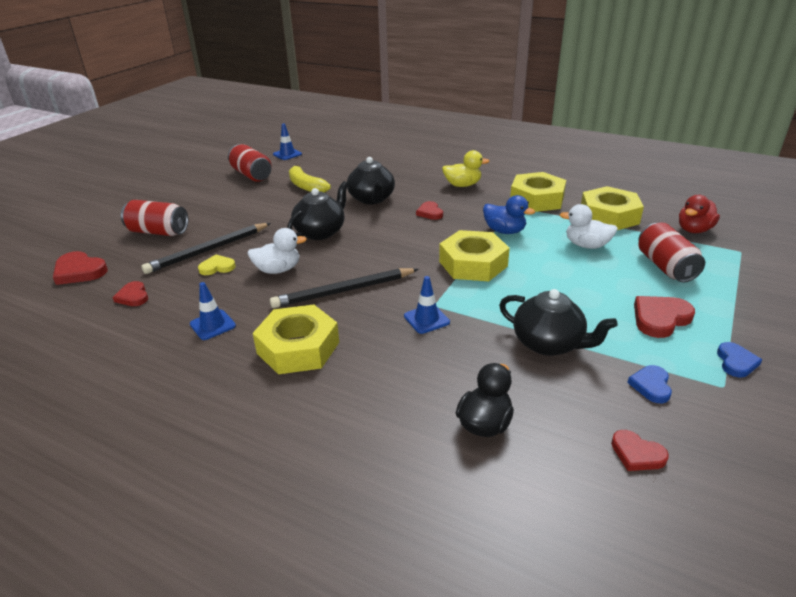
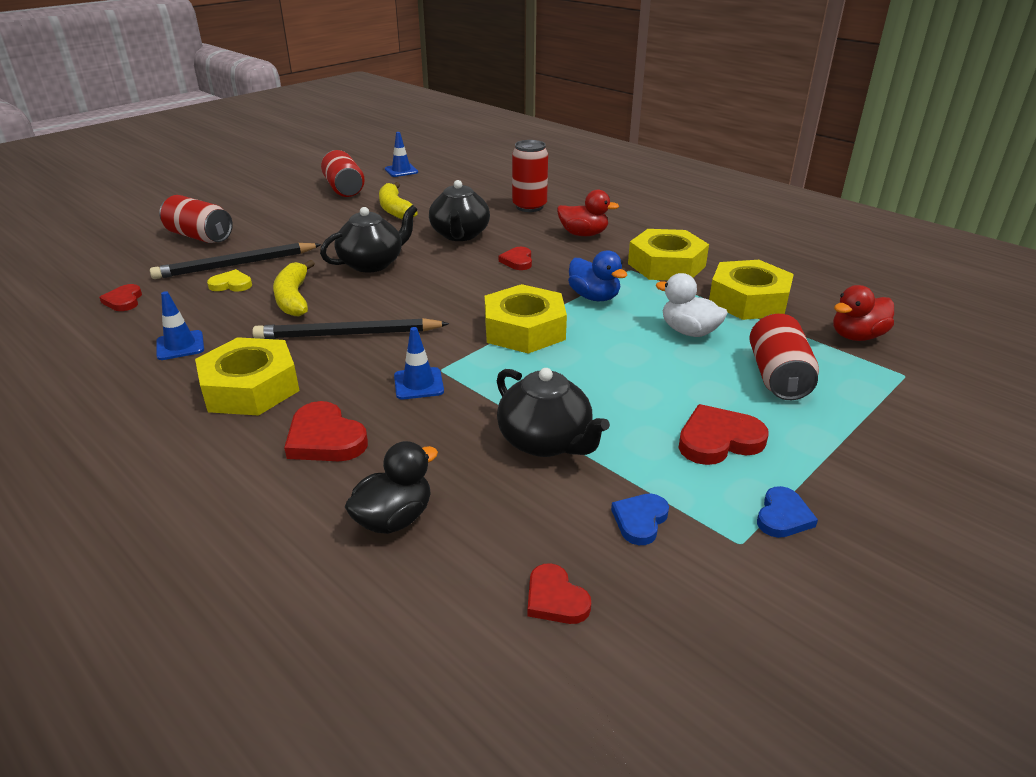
camera: 15 degrees right, 0 degrees up
(79, 271) = (91, 265): red heart -> red heart (325, 438)
(278, 270) = (294, 298): white duck -> yellow banana
(408, 169) = (529, 207): none -> red can
(462, 185) = (583, 234): yellow duck -> red duck

